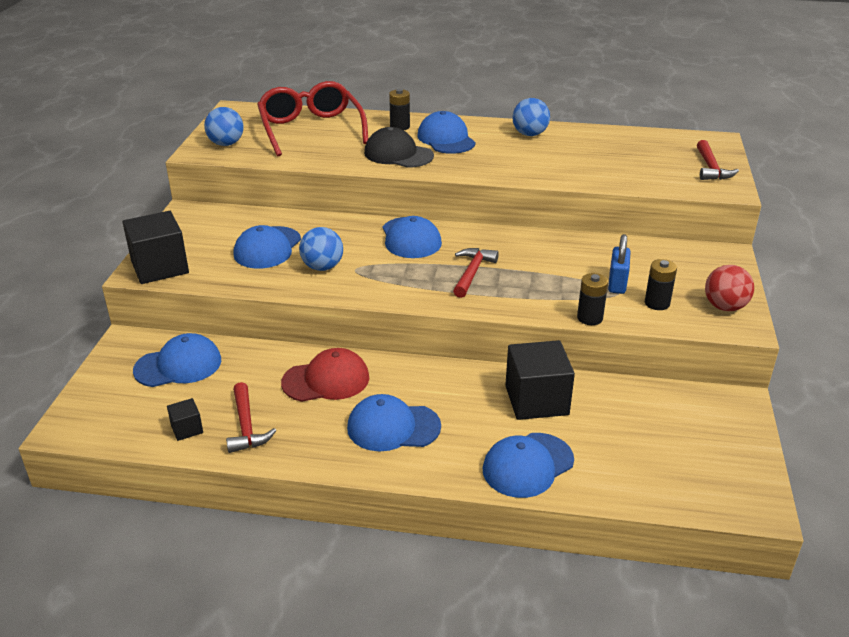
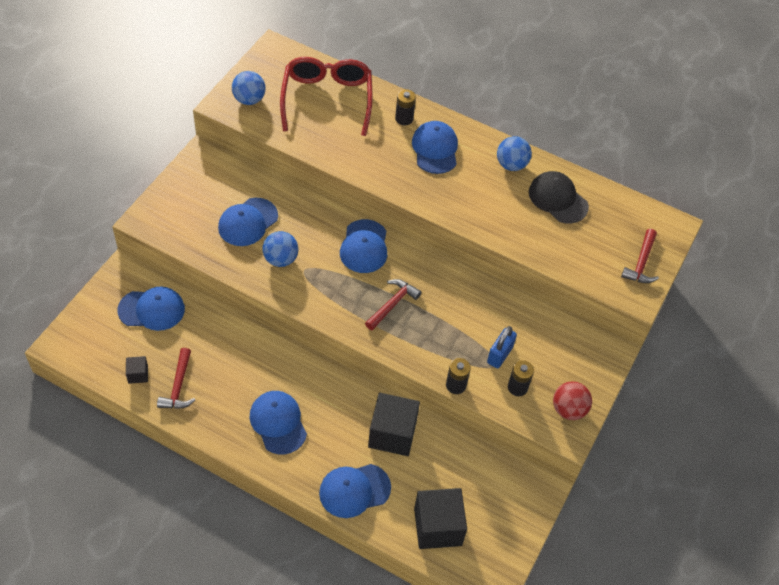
camera: 15 degrees right, 20 degrees up
(160, 267) = (160, 219): black cube -> black cube (437, 527)
(326, 380) = (250, 361): red cap -> none
(393, 427) = (278, 423): blue cap -> blue cap turned 45 degrees clockwise
(398, 154) = (384, 159): black cap -> black cap (558, 199)

